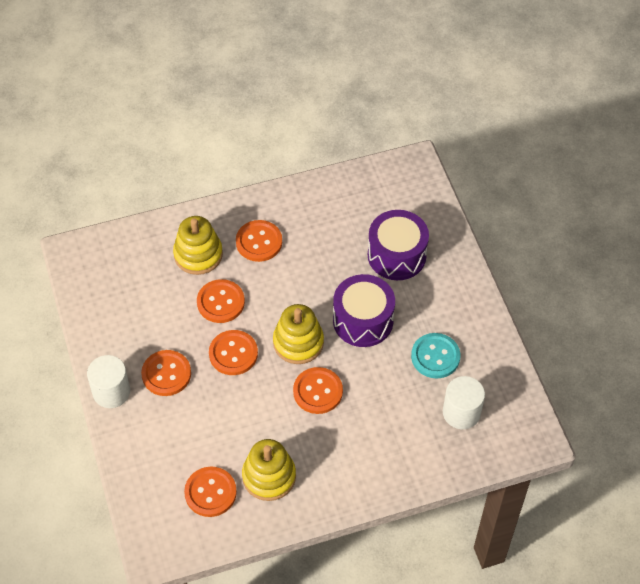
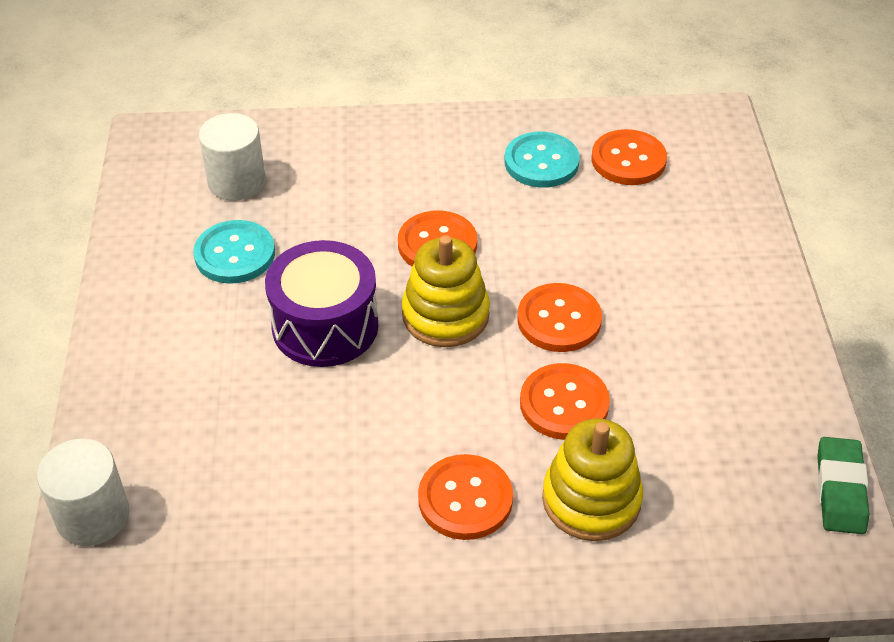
camera: 165 degrees left, 10 degrees down
(76, 285) = (840, 490): none -> green eraser
(111, 391) = (771, 305): white cylinder -> white cylinder (93, 516)
(166, 374) = (676, 312): orange button -> none
(269, 476) = (541, 162): yellow stacking toy -> turquoise button
(396, 255) = (215, 419): purple drum -> none

